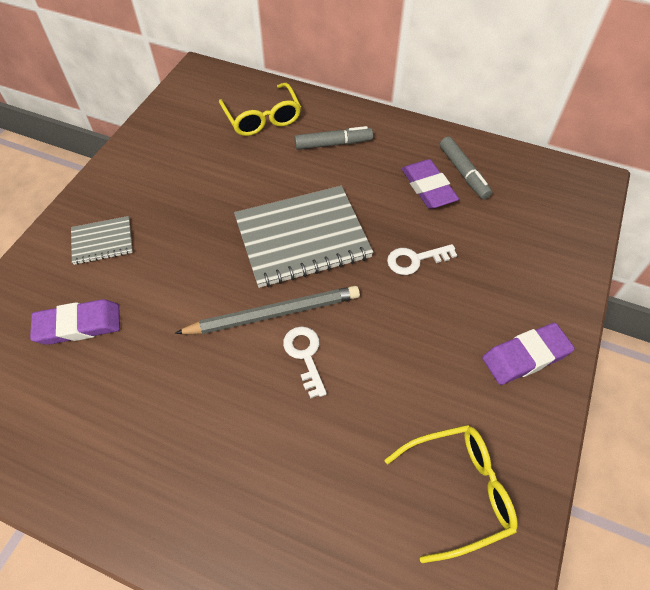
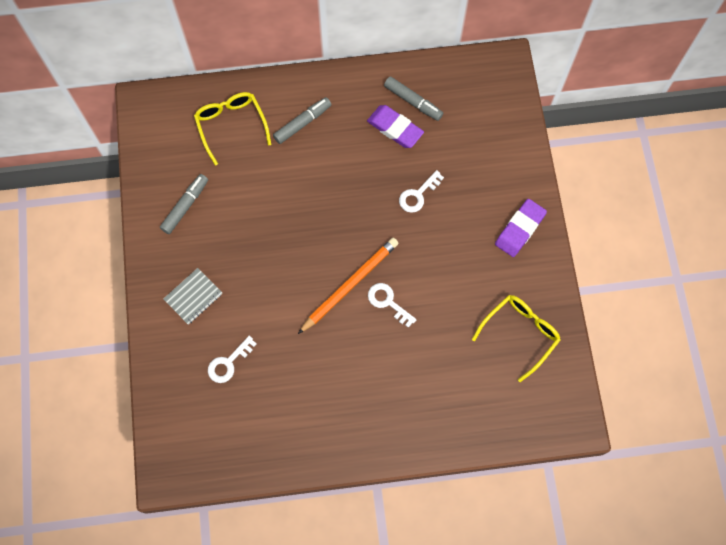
camera: 30 degrees left, 15 degrees up
(79, 325) = (228, 363): purple eraser -> white key
(165, 161) = (185, 206): none -> grey marker
(262, 118) = (231, 126): yellow glasses -> yellow glasses turned 150 degrees counterclockwise
(273, 313) = (349, 285): grey pencil -> orange pencil
(302, 237) = (332, 218): grey notebook -> none

